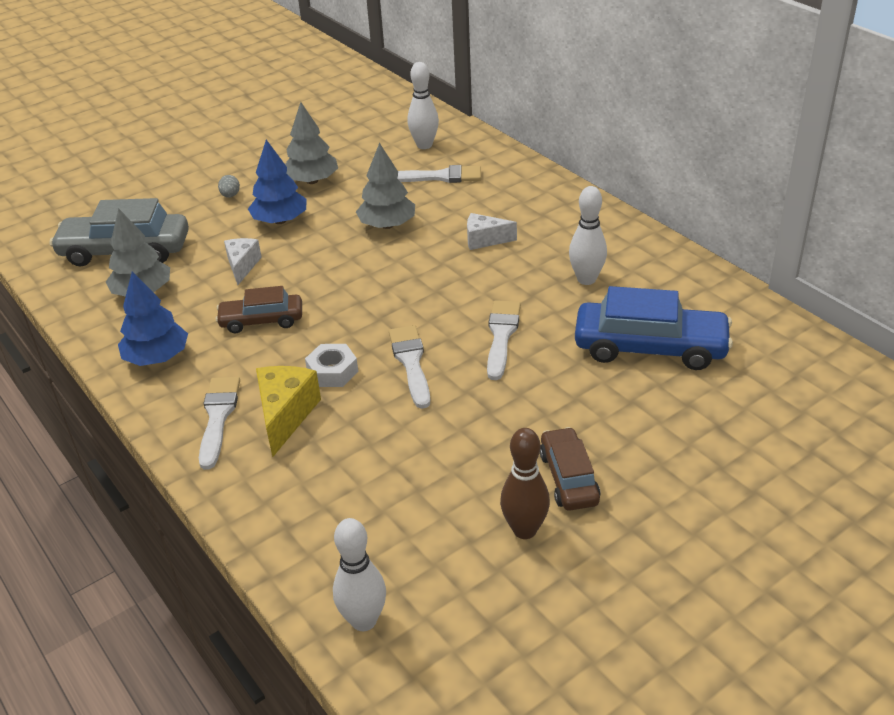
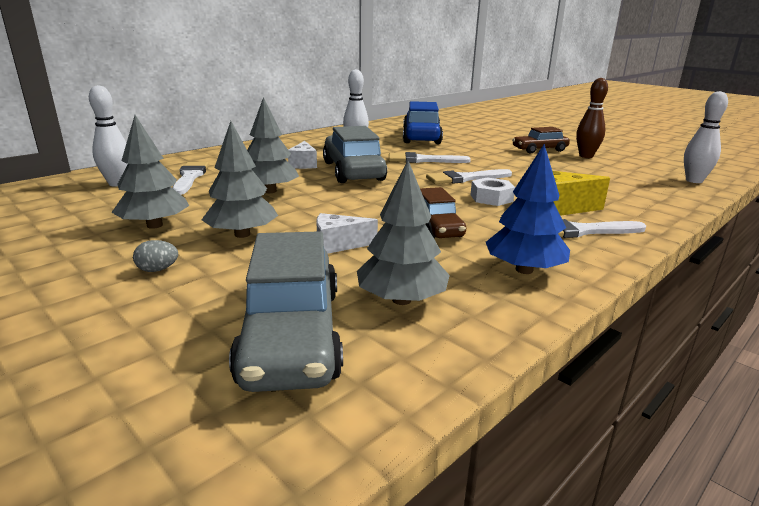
camera: 100 degrees left, 15 degrees down
(280, 220) = (242, 234): blue tree -> grey tree
(452, 276) = (353, 171): none -> grey car

